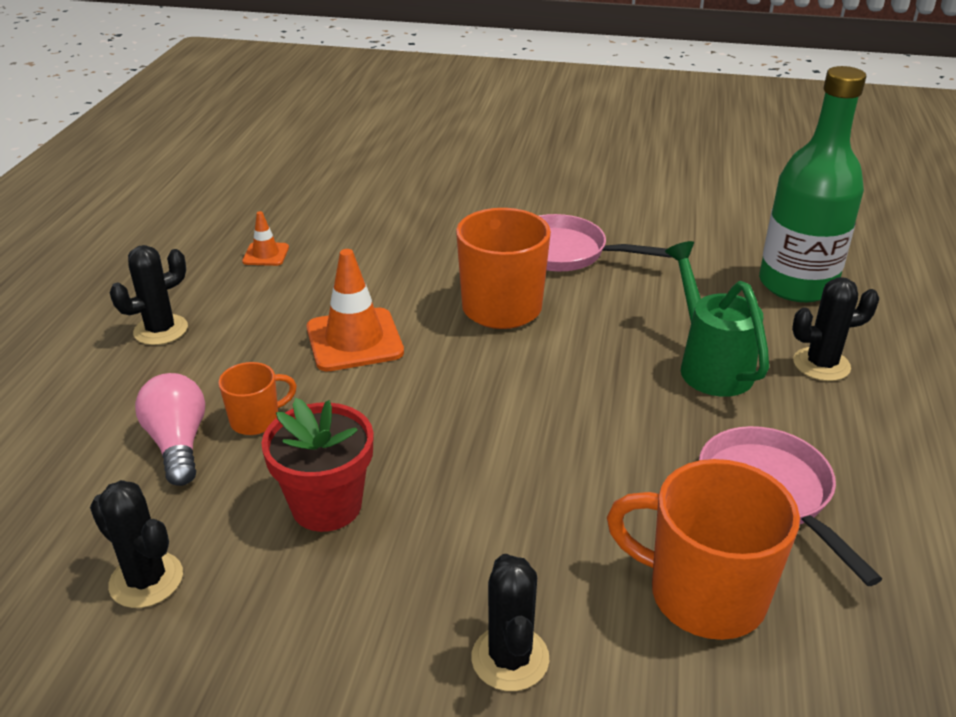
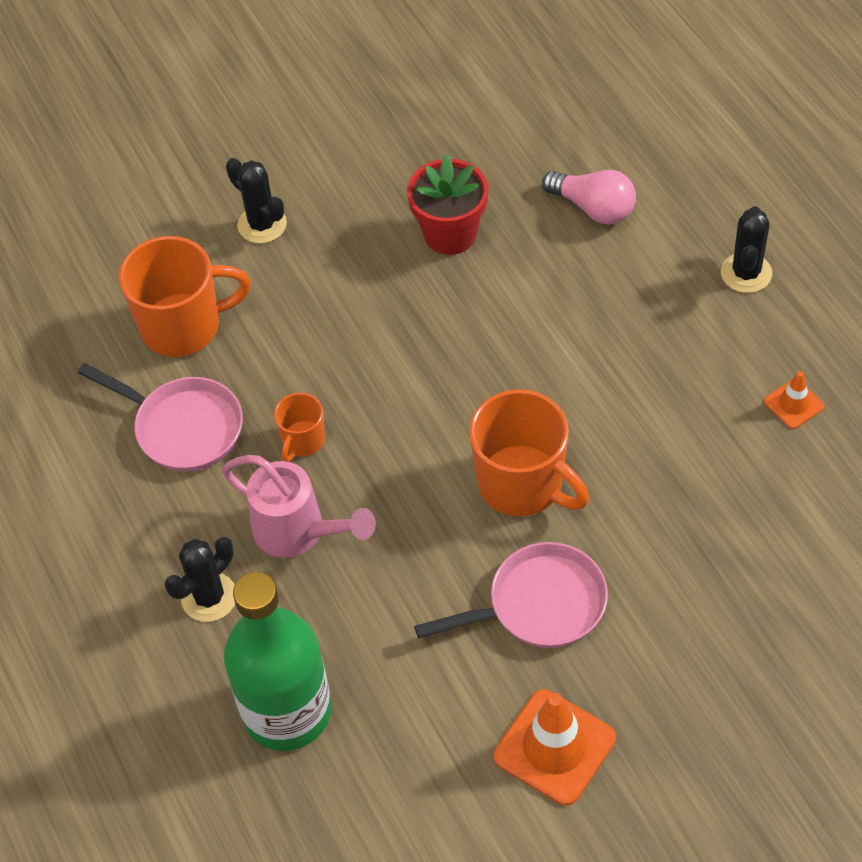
camera: 145 degrees right, 20 degrees up
(146, 580) = (492, 135): black cactus -> none
(256, 420) = (569, 255): orange mug -> orange mug (302, 441)
(354, 340) = (594, 365): orange traffic cone -> orange traffic cone (554, 747)
(709, 364) = (299, 533): green watering can -> pink watering can

